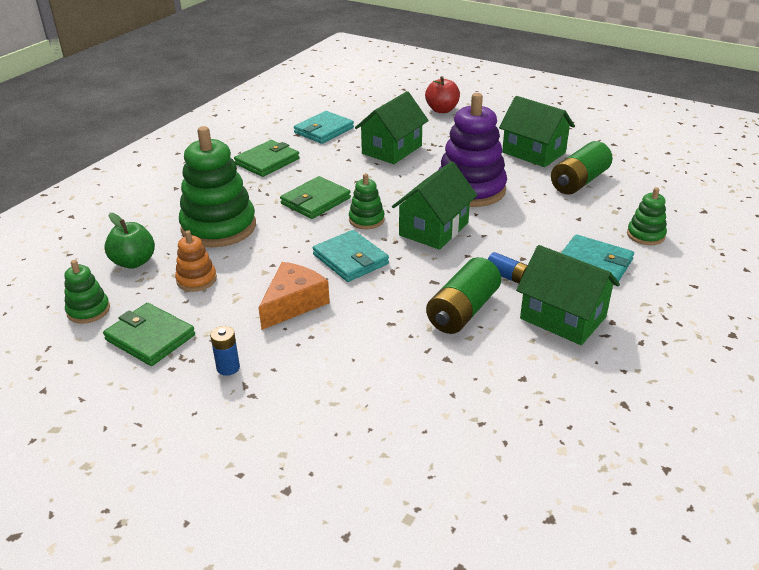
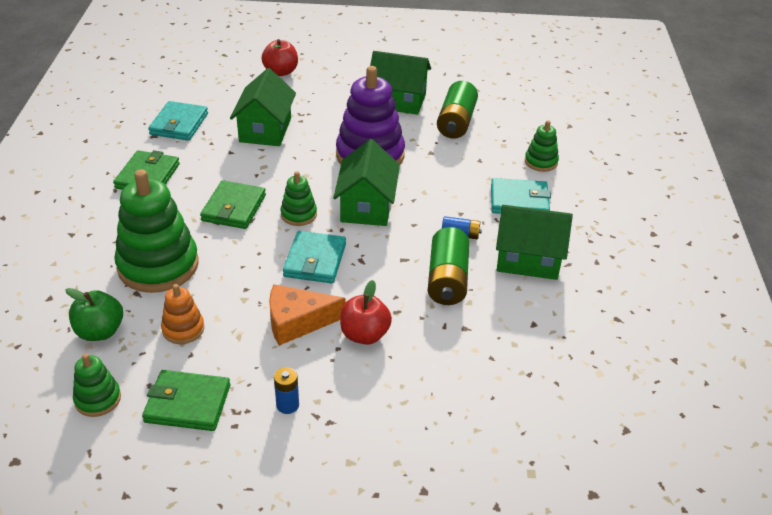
camera: 30 degrees left, 5 degrees up
(293, 303) = (297, 322): orange cheese -> orange cheese turned 105 degrees counterclockwise
(344, 333) = (364, 335): none -> red apple
(350, 259) = (315, 260): turquoise wallet -> turquoise wallet turned 75 degrees clockwise

